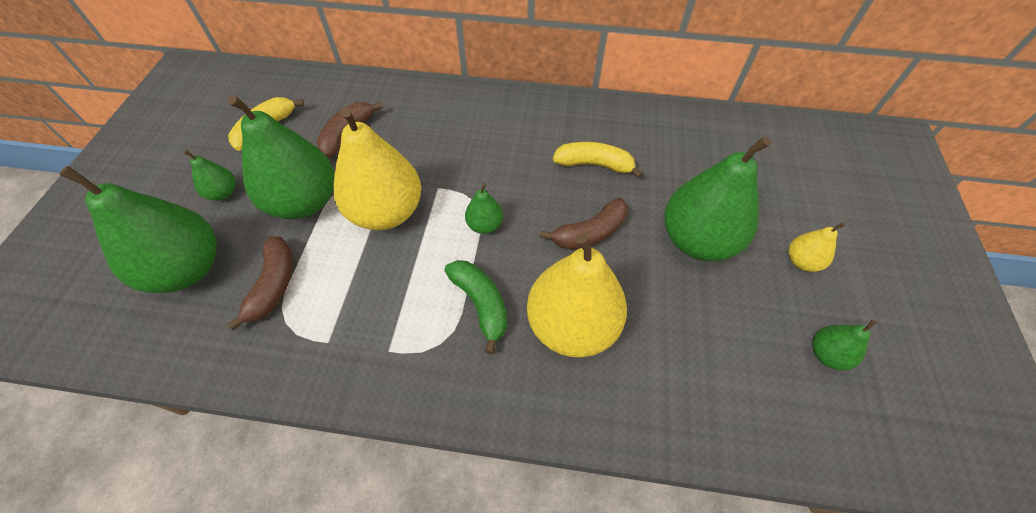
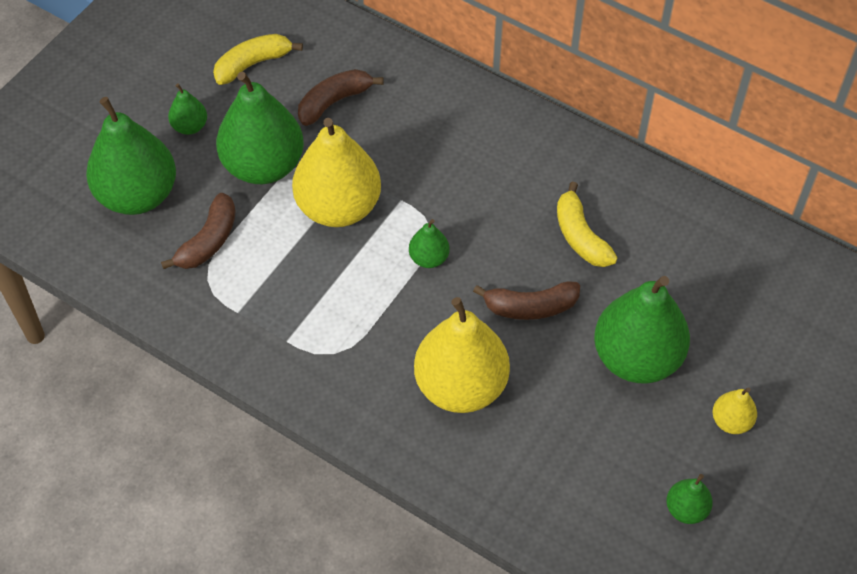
camera: 25 degrees right, 0 degrees up
(481, 304) = (387, 333): green banana -> none
(594, 165) = (580, 236): yellow banana -> yellow banana turned 150 degrees counterclockwise

